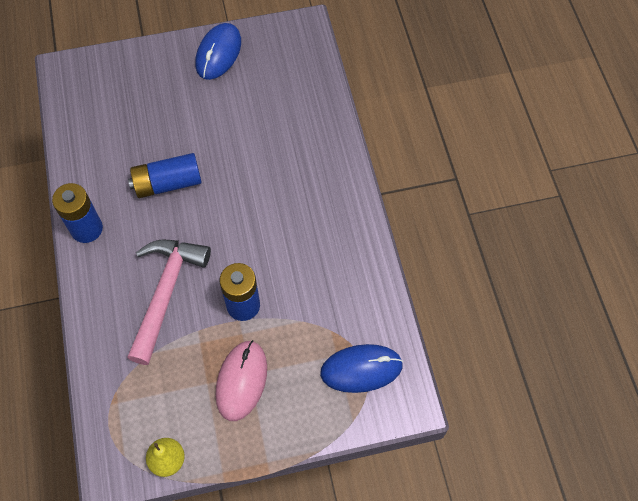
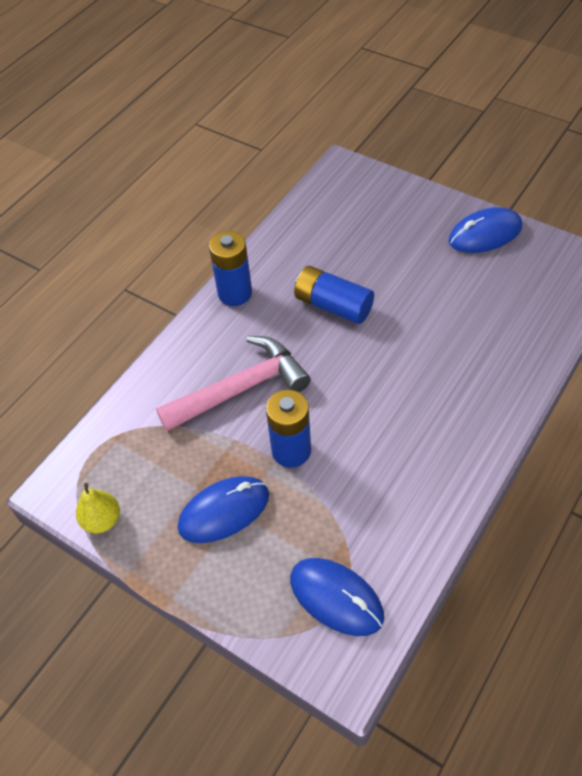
camera: 50 degrees right, 10 degrees down
(241, 381) = (224, 511): pink mouse -> blue mouse

